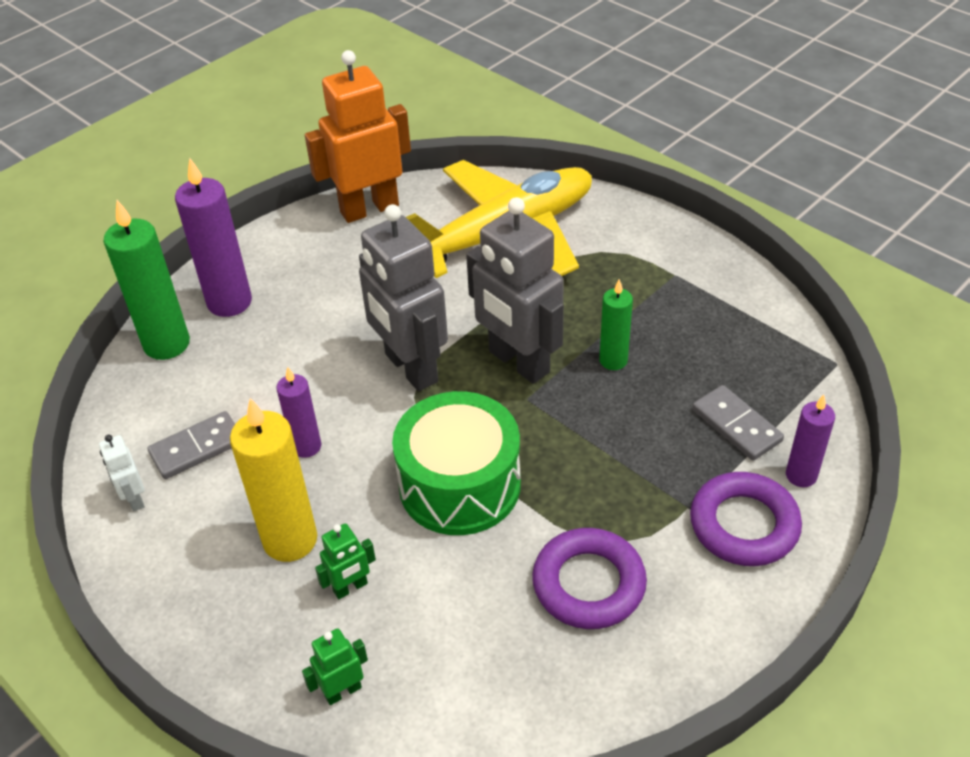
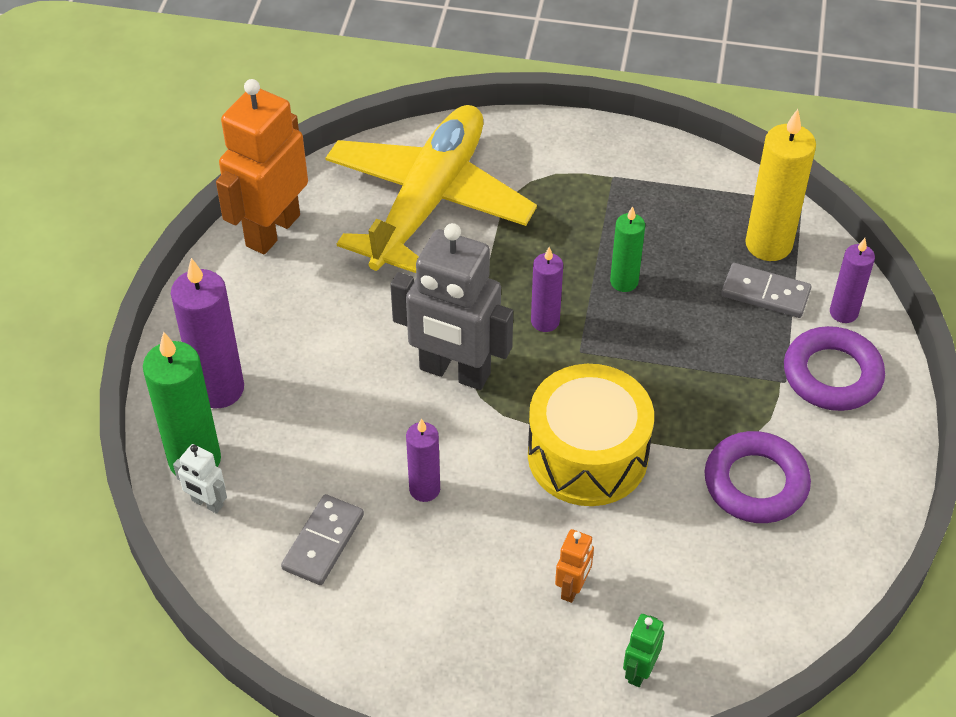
camera: 35 degrees left, 5 degrees up
(134, 499) = (308, 617): white robot -> white robot (207, 503)
(290, 540) = (485, 577): yellow candle -> yellow candle (768, 244)
(350, 588) = (572, 588): green robot -> orange robot
(460, 485) = (587, 455): green drum -> yellow drum
(518, 362) = (545, 321): grey robot -> purple candle

